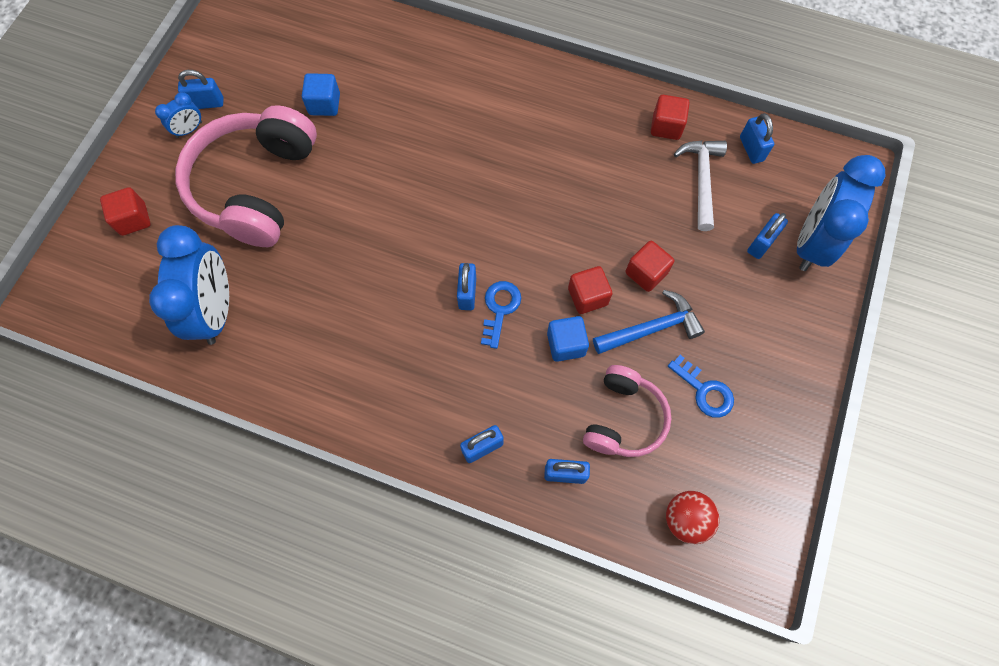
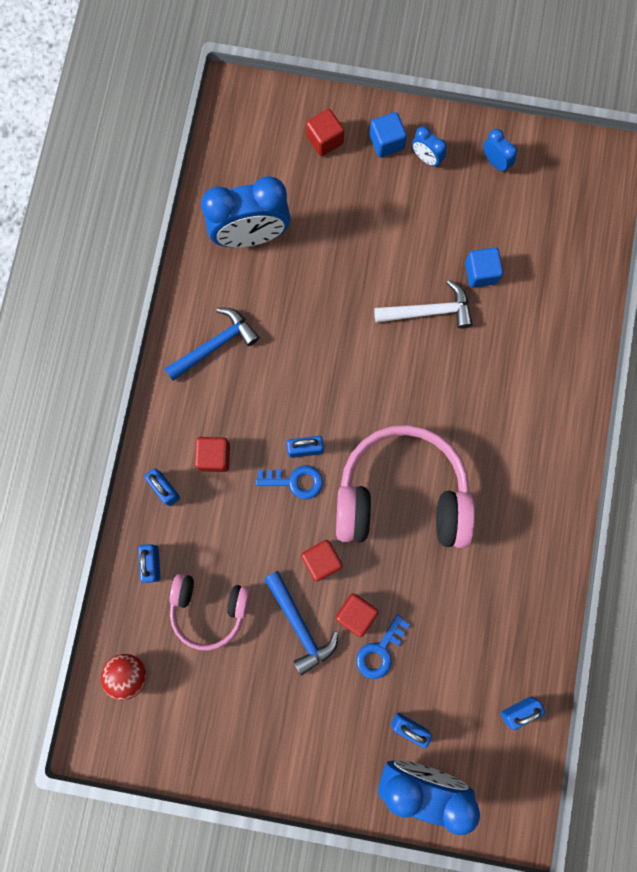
camera: 80 degrees right, 10 degrees up
(207, 103) = (458, 165): blue padlock -> none
(215, 72) = (495, 162): none -> blue clock
(256, 187) = (378, 234): pink headphones -> pink headphones (402, 495)
(330, 368) = (215, 345): none -> blue hammer
(566, 344) = (270, 547): blue cube -> blue cube (386, 142)
(666, 126) = (527, 617): red cube -> red cube (214, 456)
(701, 180) = (470, 660): white hammer -> white hammer (428, 311)
(704, 391) = (246, 681): blue key -> blue key (380, 651)

